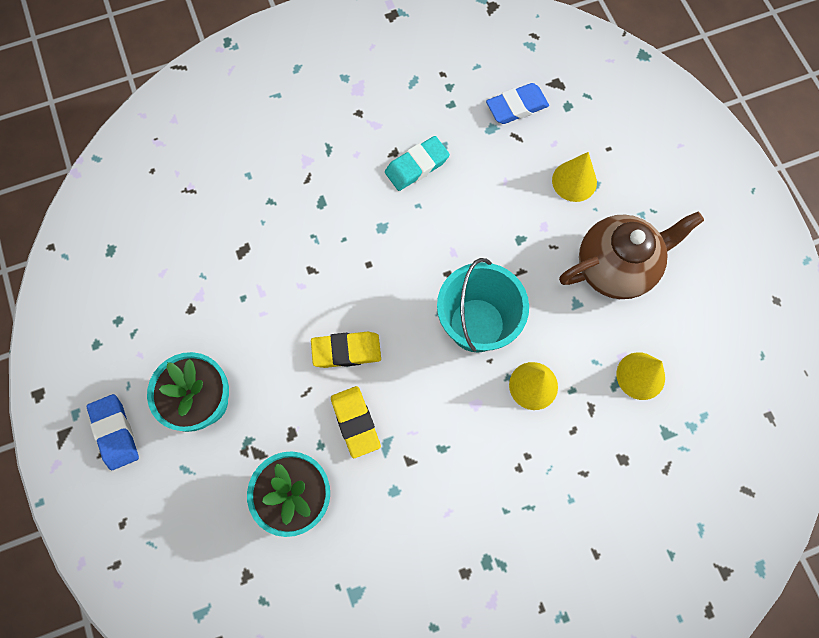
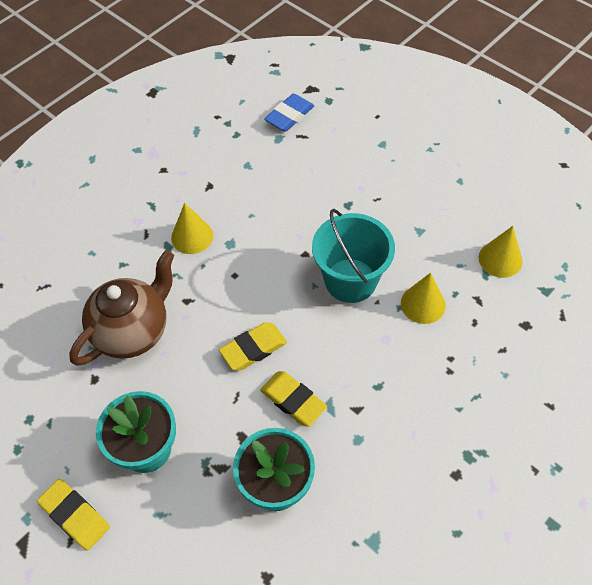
camera: 25 degrees left, 15 degrees down
(115, 433) = (75, 516): blue eraser -> yellow eraser
(416, 166) = (233, 188): turquoise eraser -> none
(574, 181) = (365, 148): yellow cone -> yellow cone (192, 236)
(615, 267) = (433, 193): brown teapot -> brown teapot (133, 331)

